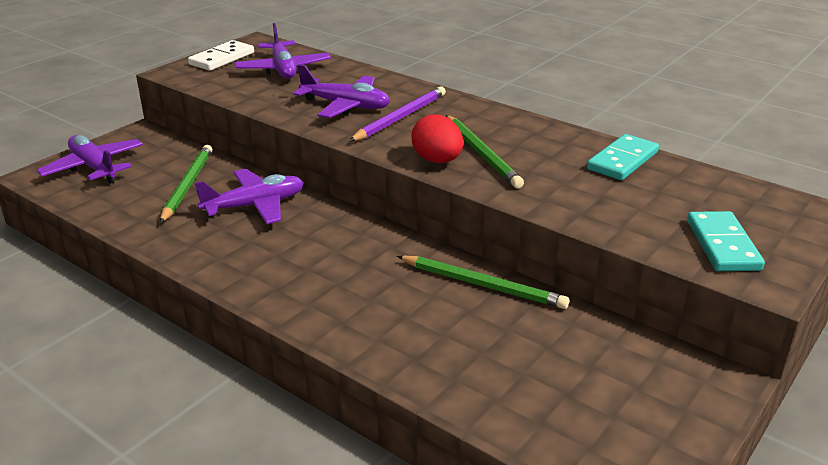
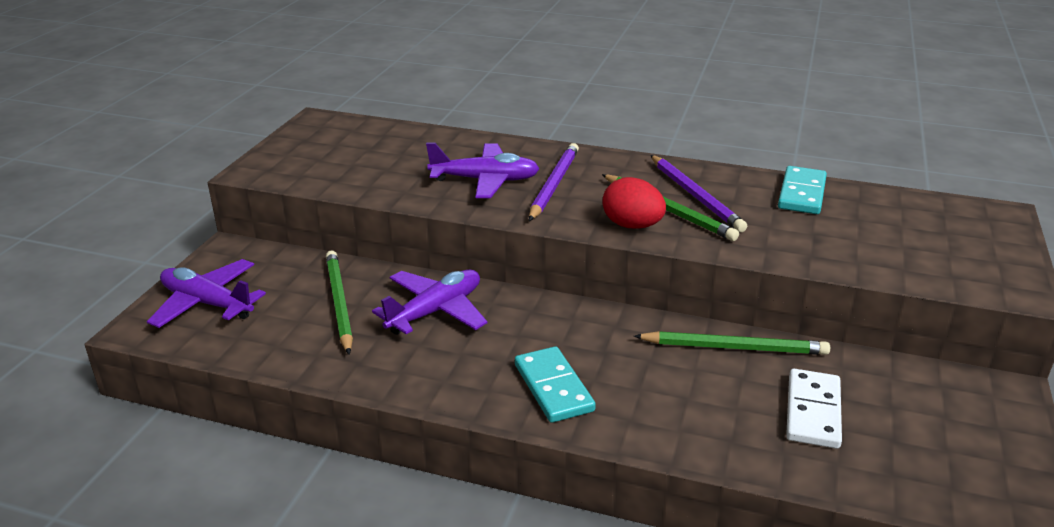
camera: 20 degrees left, 0 degrees up
(222, 59) = (296, 146): white domino -> white domino (813, 411)
(283, 69) = (379, 148): purple plane -> none
(518, 146) = (695, 196): none -> purple pencil
(722, 245) = (954, 262): turquoise domino -> turquoise domino (553, 387)

